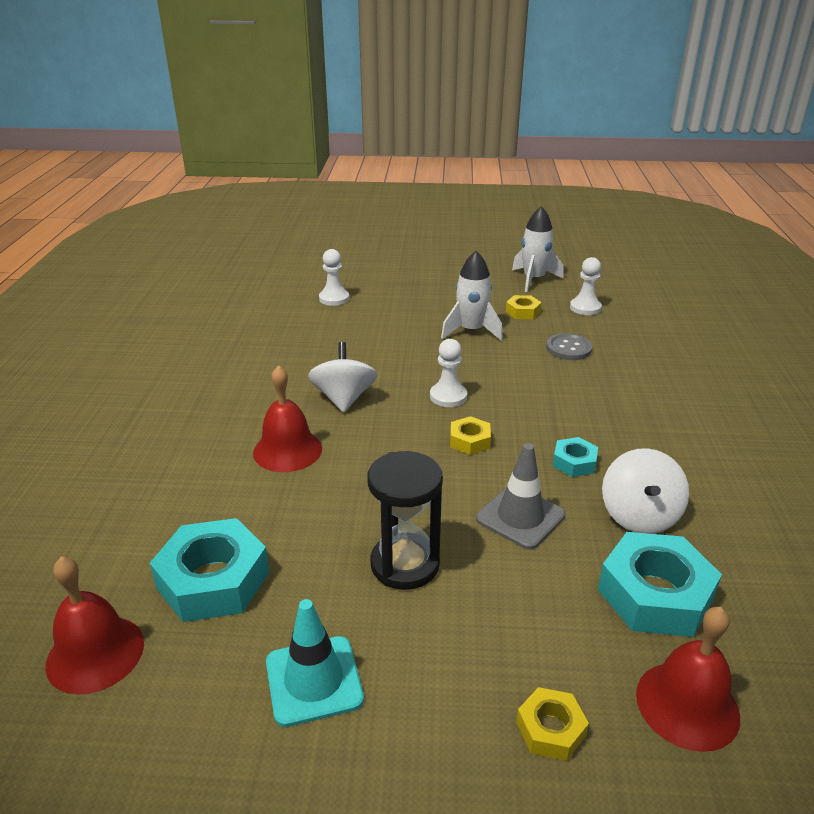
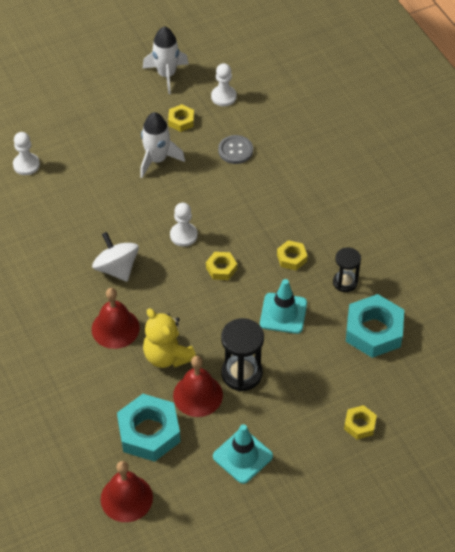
camera: 30 degrees left, 20 degrees up
(322, 502) = (167, 356): none -> yellow teddy bear
(520, 517) = (283, 313): grey traffic cone -> turquoise traffic cone
(574, 462) = (291, 258): turquoise nut -> yellow nut
(639, 515) = (345, 282): white spinning top -> black hourglass
(687, 705) = (411, 384): red bell -> red bell (198, 395)

